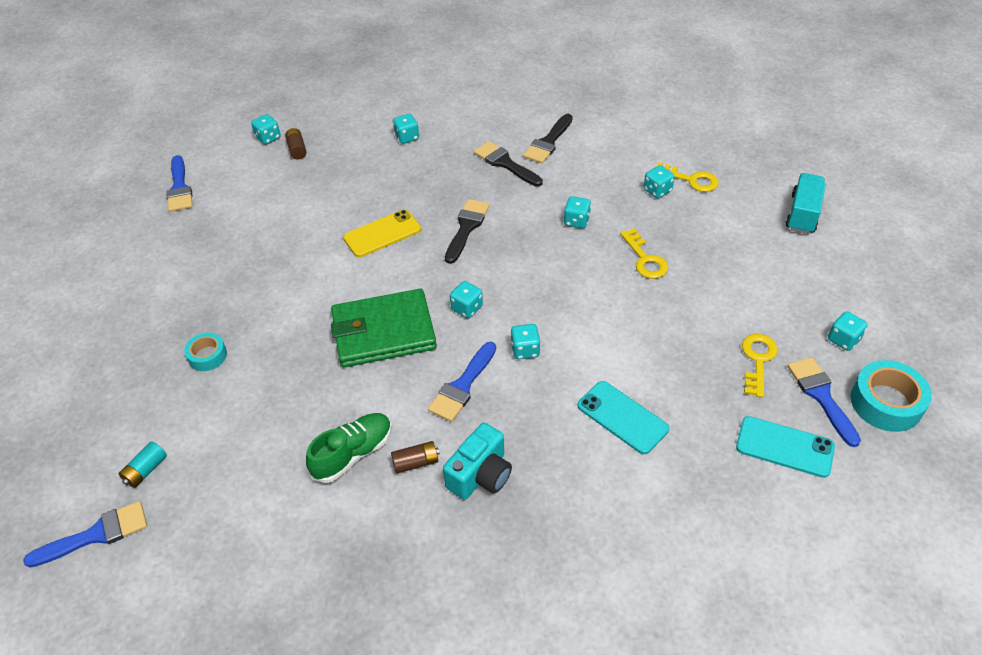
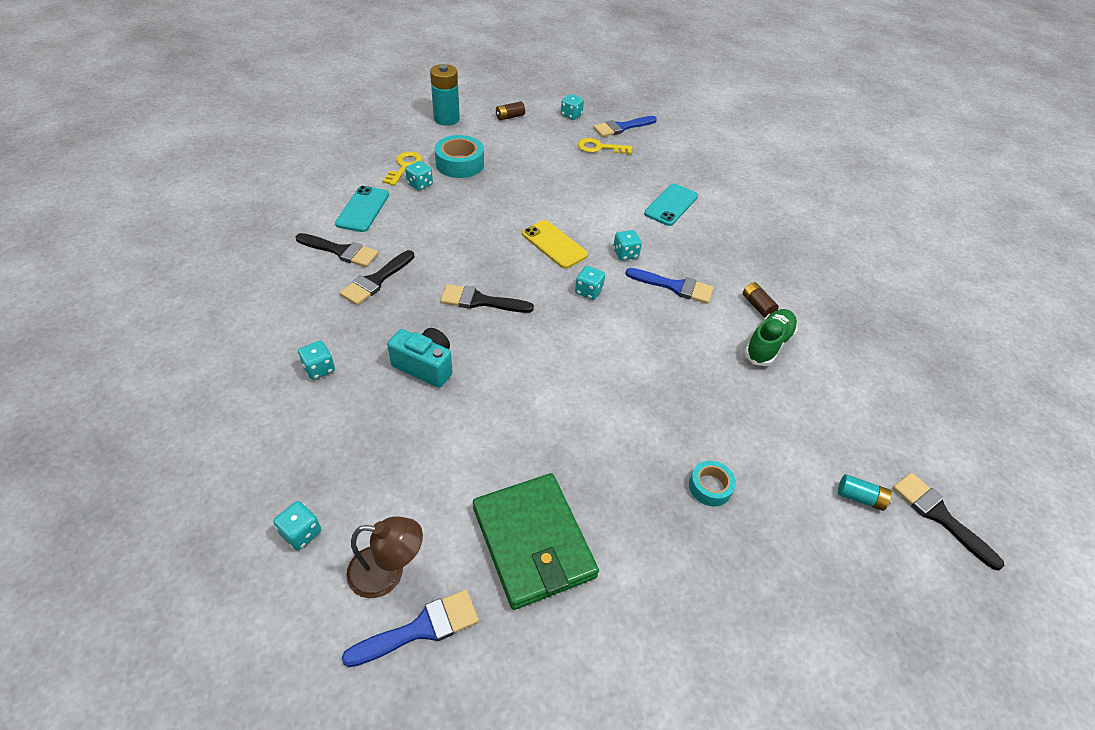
camera: 105 degrees left, 0 degrees up
(96, 535) = (940, 516): blue brush -> black brush
(223, 174) = (387, 572): none -> brown lamp
(297, 149) = (334, 487): brown battery -> brown battery (510, 117)
(353, 454) = (768, 345): green shoe -> green shoe turned 90 degrees clockwise
(382, 234) = (497, 366): yellow phone -> yellow phone (554, 244)
(383, 332) = (633, 345): green wallet -> green wallet (533, 542)
(480, 475) = (750, 270): turquoise camera -> turquoise camera (425, 366)
(576, 221) = (464, 230): turquoise dice -> none
(645, 259) = (508, 193): yellow key -> none
(784, 447) = (666, 143): turquoise phone -> turquoise phone (363, 209)
(802, 214) = (446, 119): turquoise truck -> turquoise battery
(886, 403) = (618, 107): turquoise tape -> turquoise tape (460, 164)

